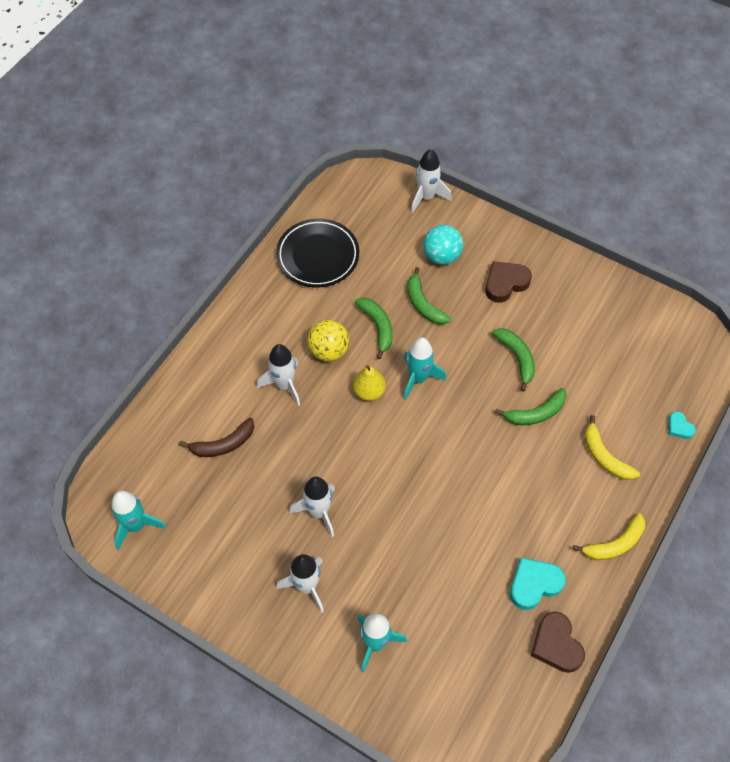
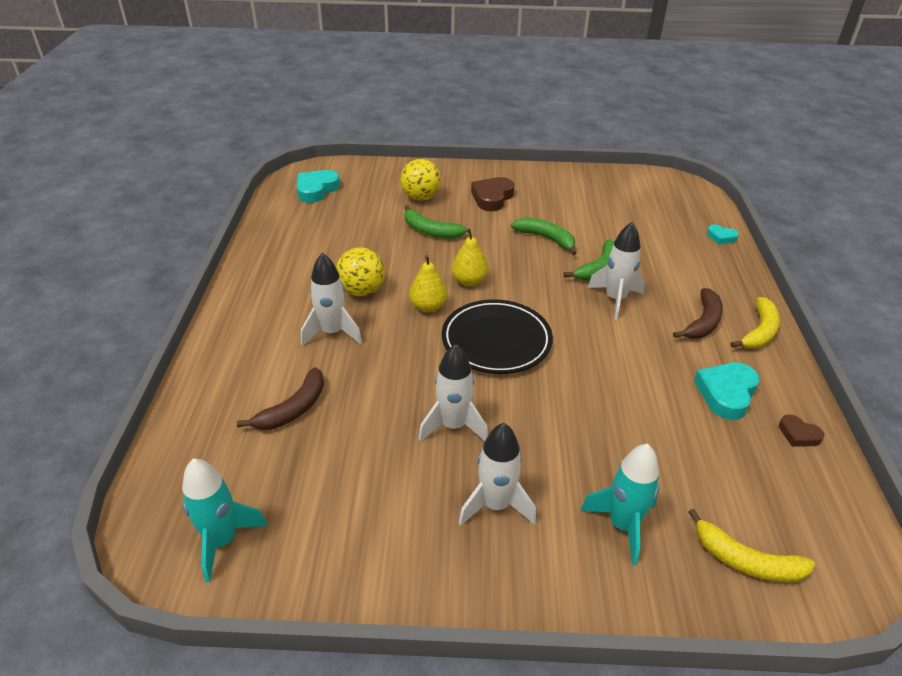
camera: 30 degrees left, 20 degrees down
(318, 256) = (299, 230): black plate -> black plate (496, 341)
(358, 207) = (316, 190): none -> turquoise heart
(377, 327) = (399, 259): green banana -> none
(418, 378) = (469, 281): turquoise rocket -> yellow pear
(426, 197) = (376, 168): white rocket -> white rocket (615, 299)
(441, 256) = (421, 197): turquoise ball -> yellow ball
(556, 645) = (798, 434): brown heart -> brown heart, size x0.56
(576, 511) = (703, 322): none -> brown banana
(604, 456) = (685, 276): yellow banana -> yellow banana (746, 561)

